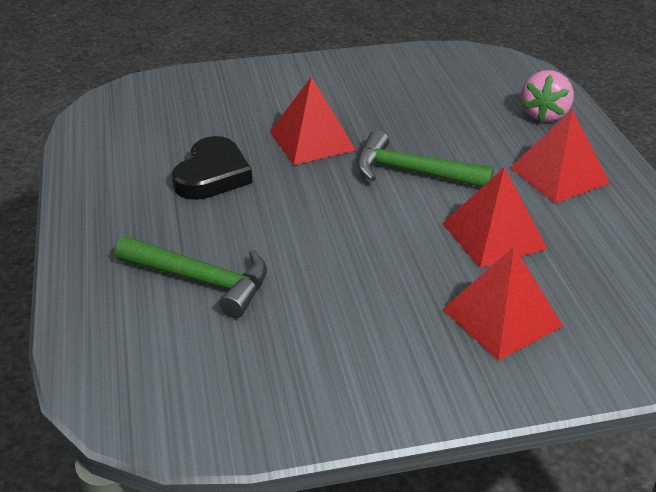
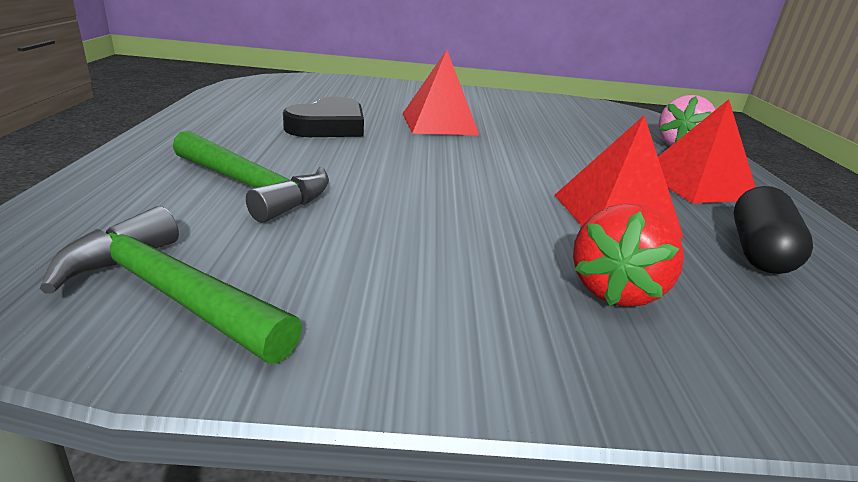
camera: 10 degrees right, 10 degrees down
(412, 172) = (532, 156): green hammer -> green hammer (170, 293)
(502, 317) = (615, 290): red pyramid -> red strawberry
(602, 250) = (758, 251): none -> black capsule

